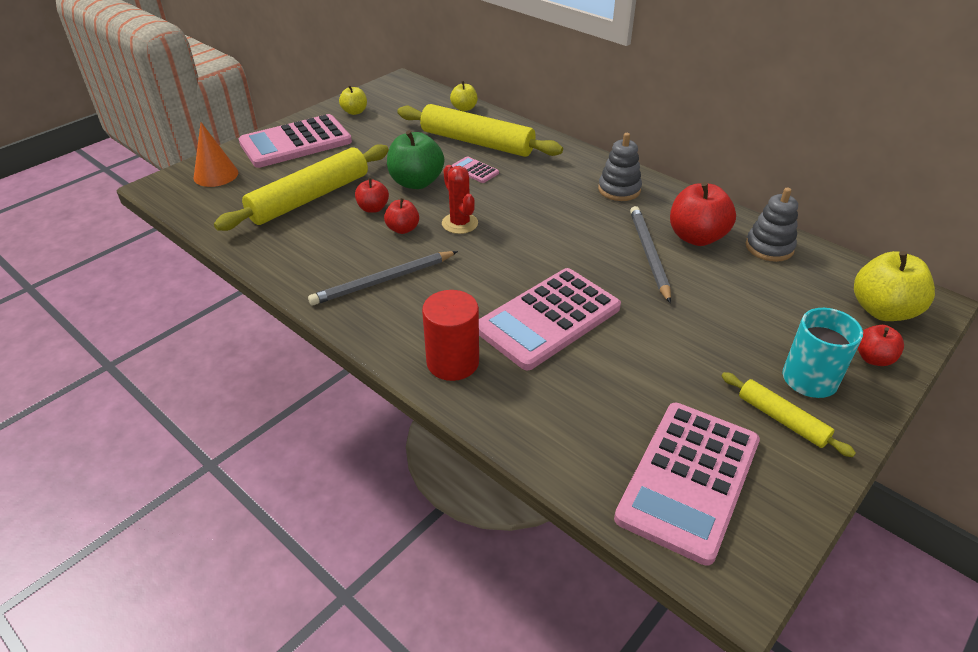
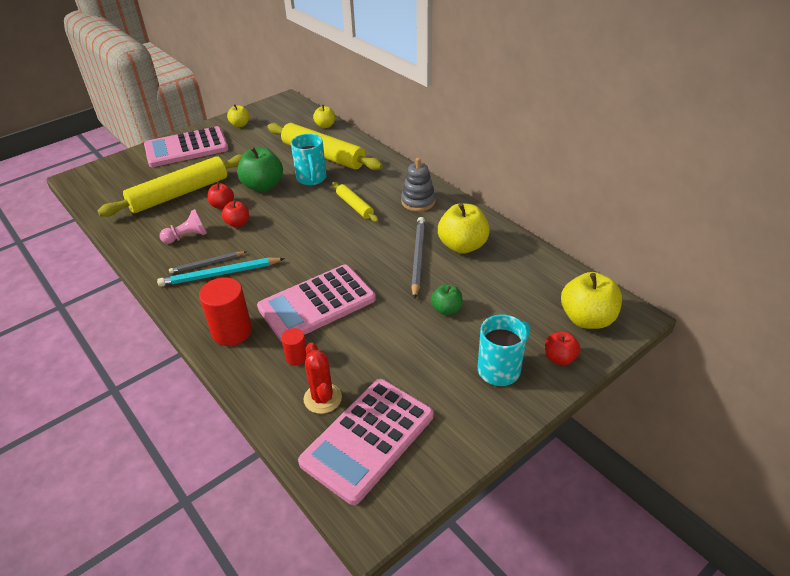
camera: 10 degrees right, 0 degrees up
(216, 175) = (119, 171): orange cone -> none
(342, 249) = (187, 237): none -> pink pawn
(383, 281) = (207, 264): grey pencil -> grey pencil, size x0.63
(406, 292) = (220, 274): none -> turquoise pencil
(459, 223) = (282, 222): red cactus -> red cactus (322, 398)
(474, 170) = (311, 179): pink calculator -> turquoise mug
(551, 387) = (296, 357): none -> red cylinder
(696, 237) = (462, 246): red apple -> yellow apple
(712, 313) = (446, 309): none -> green apple
(769, 247) = (518, 258): grey stacking toy -> none
(782, 419) = (461, 400): yellow rolling pin -> yellow rolling pin (354, 206)

